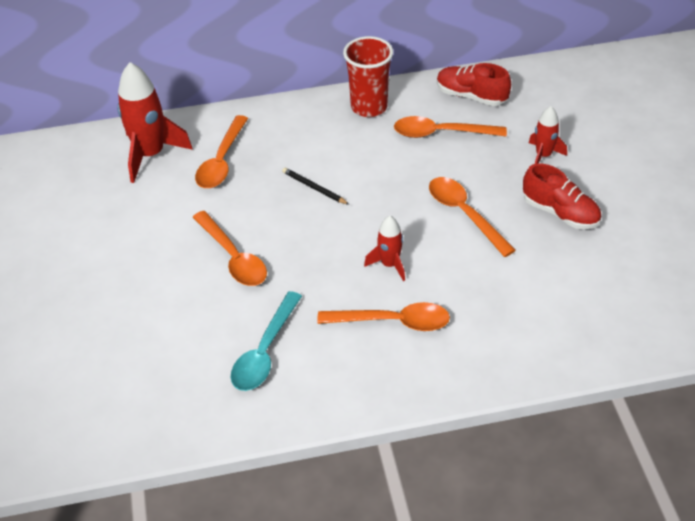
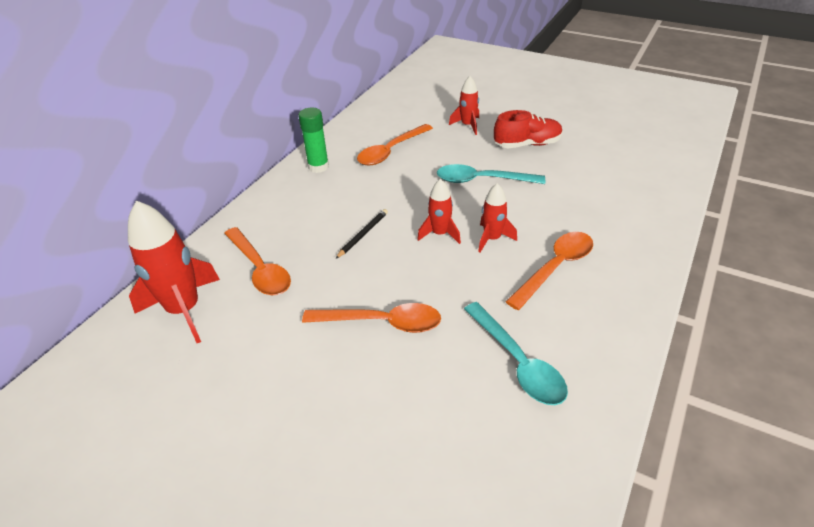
camera: 50 degrees left, 5 degrees down
(314, 188) = (363, 234): black pencil -> black pencil turned 135 degrees clockwise
(362, 230) = (440, 234): none -> red rocket
(369, 107) = (318, 167): red cup -> green glue stick
(464, 214) = (482, 180): orange spoon -> turquoise spoon
(471, 96) = (374, 123): red shoe -> none

